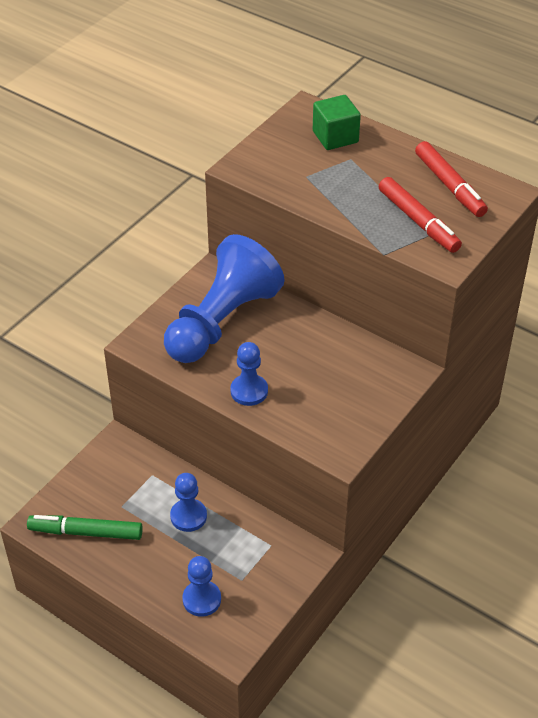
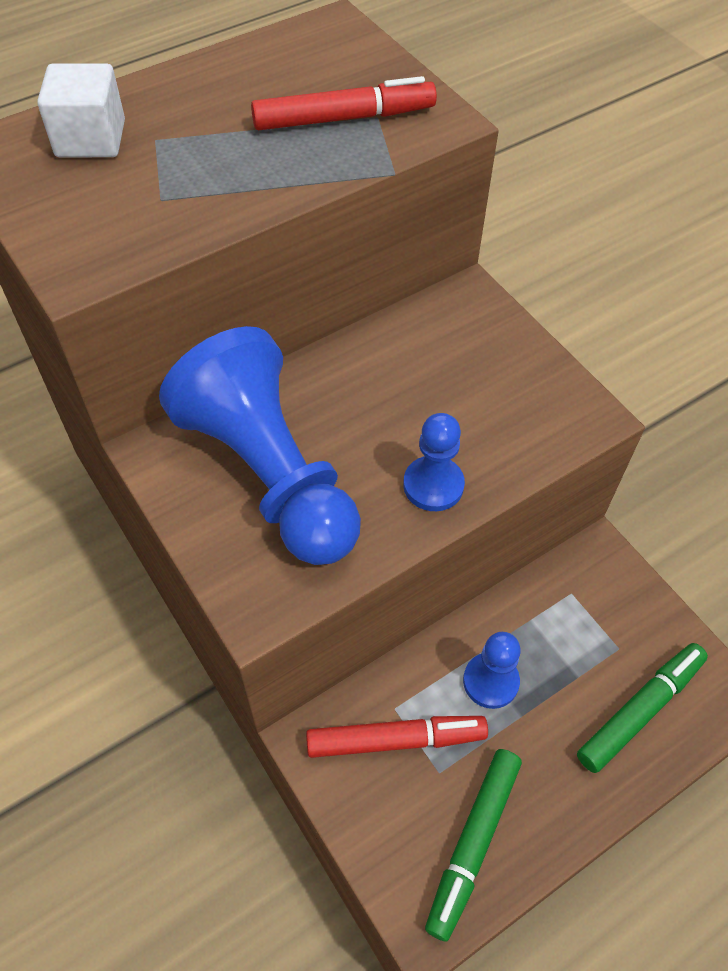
camera: 70 degrees left, 10 degrees up
(201, 599) = (640, 710): blue pawn -> green marker
(335, 137) = (91, 139): green cube -> white cube
(449, 186) = (287, 67): red marker -> red marker (396, 740)

